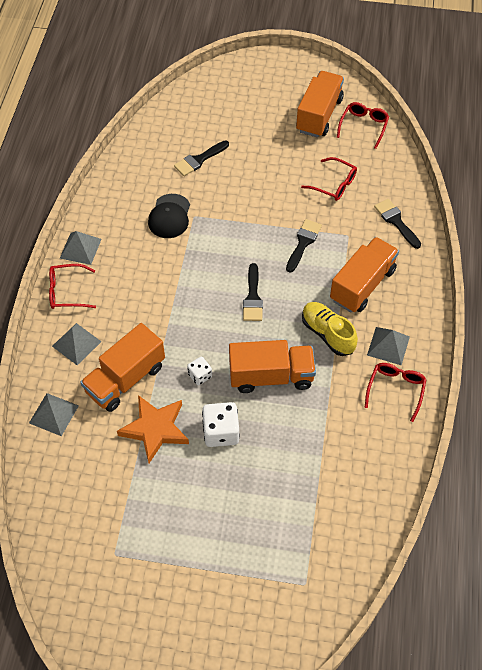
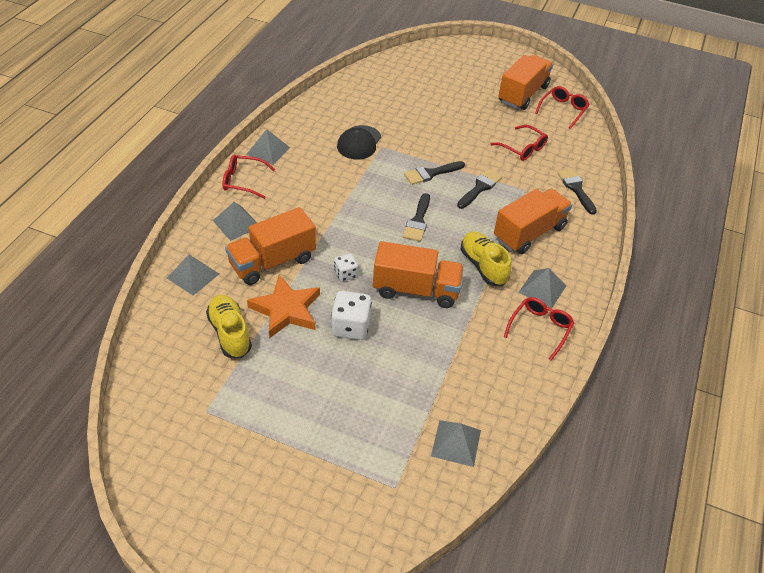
camera: 10 degrees right, 10 degrees down
(110, 468) = (230, 333): none -> yellow shoe
(199, 160) = (401, 106): black brush -> black brush (431, 173)
(347, 527) = (456, 443): none -> grey pyramid

